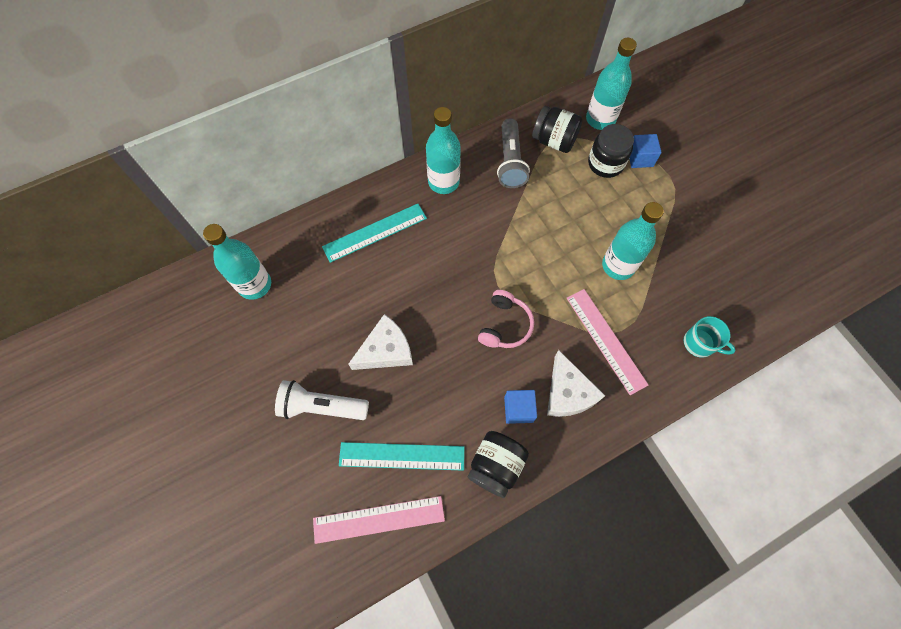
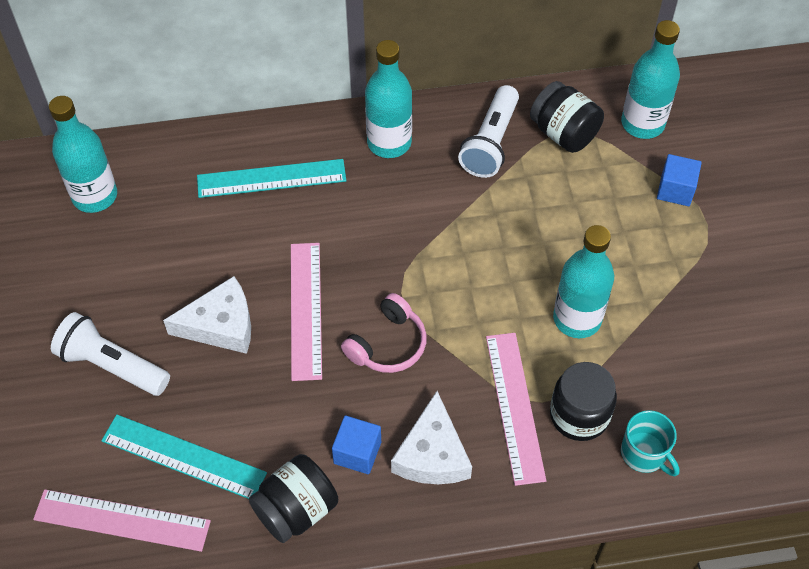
camera: 20 degrees right, 10 degrees down
(439, 319) = (306, 310): none -> pink ruler
(510, 162) = (490, 143): grey flashlight -> white flashlight
(605, 163) = (622, 183): black jar -> black jar (579, 415)

